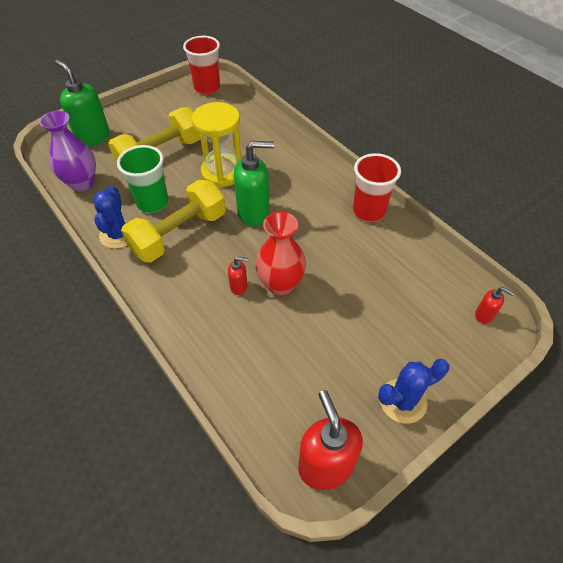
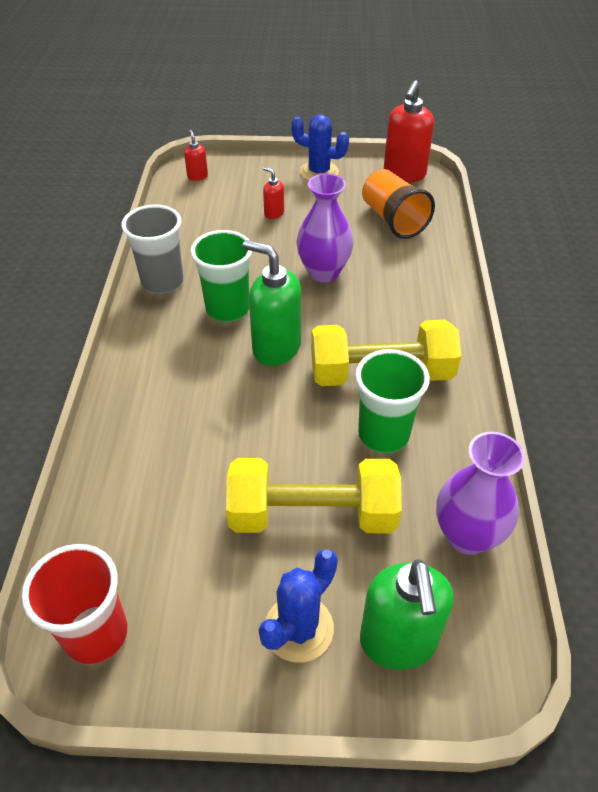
camera: 140 degrees left, 5 degrees down
(118, 234) = (455, 415): blue cactus -> blue cactus (298, 628)
(222, 172) = (256, 423): yellow hourglass -> none
(239, 287) = (364, 290): red soap dispenser -> red soap dispenser (274, 213)
(278, 380) = (393, 220): none -> orange cup
(280, 284) = (323, 272): red vase -> purple vase
(309, 218) = (227, 309): none -> green cup
(368, 211) = (162, 282): red cup -> grey cup

